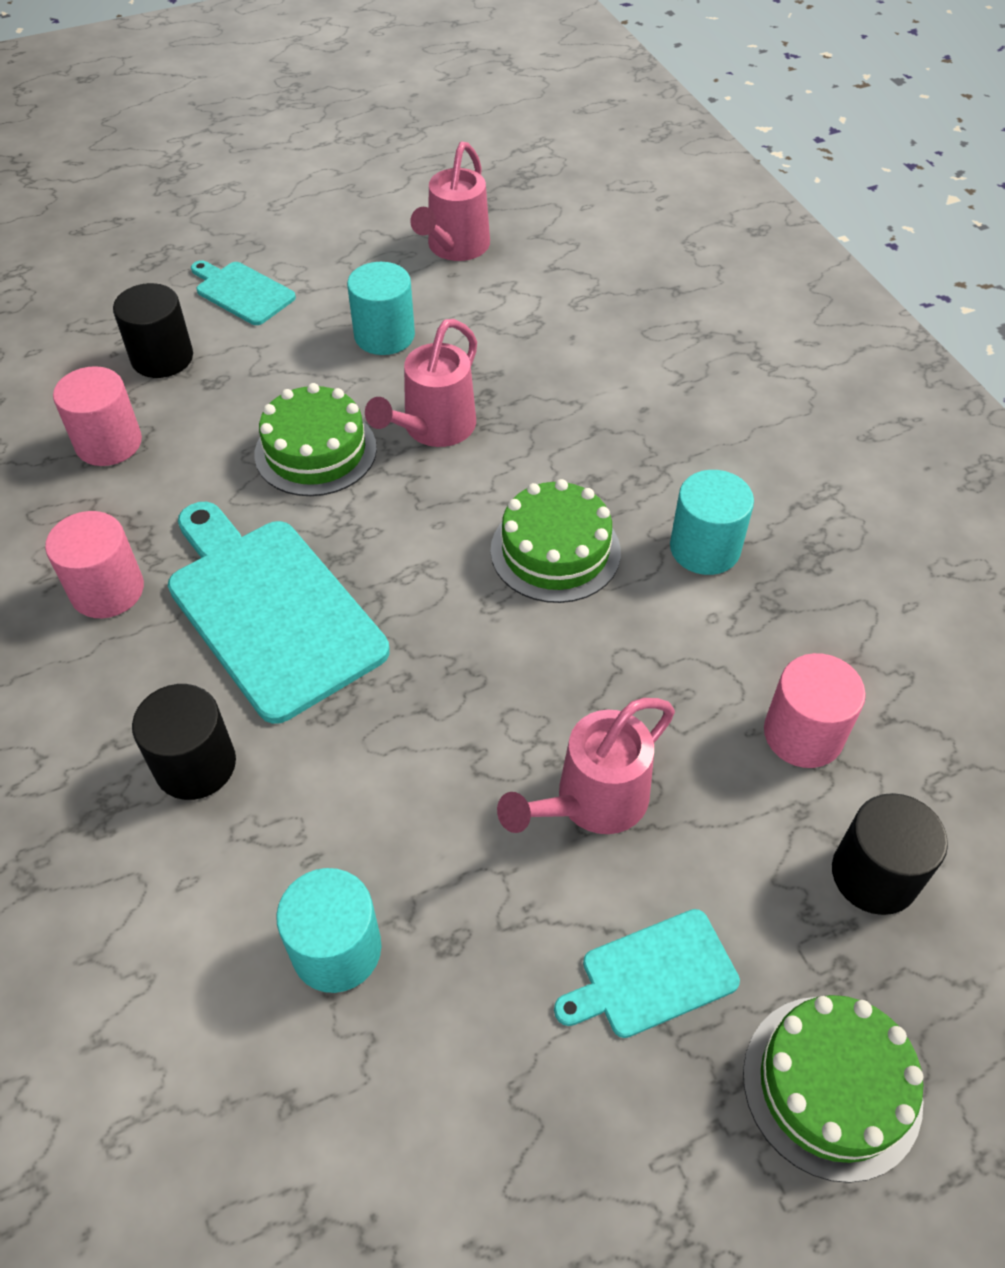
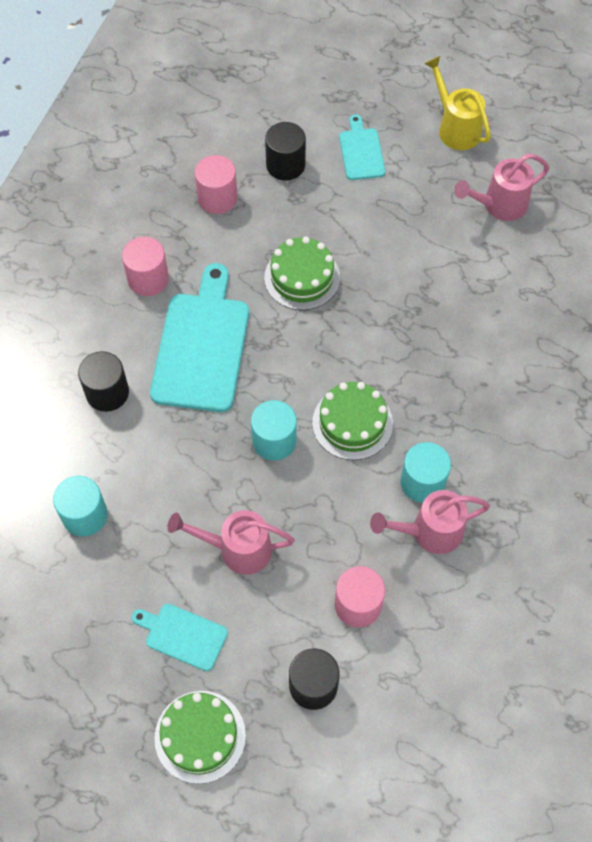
camera: 45 degrees right, 10 degrees up
(324, 212) = (455, 128): none -> yellow watering can
(384, 335) = (403, 234): turquoise cylinder -> turquoise cylinder (274, 441)
(433, 429) = (368, 310): pink watering can -> pink watering can (429, 532)

